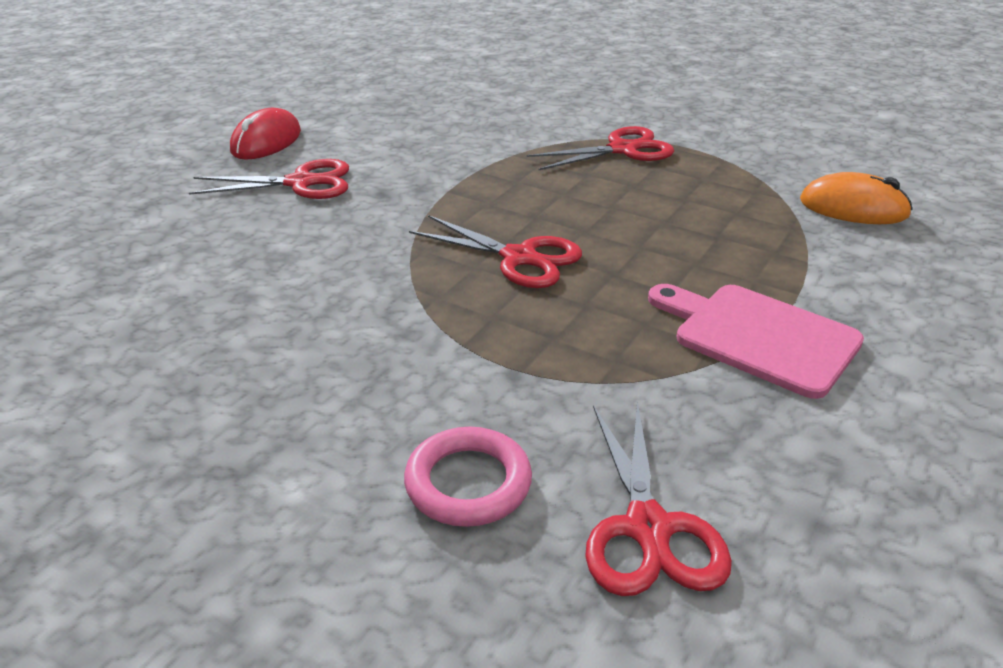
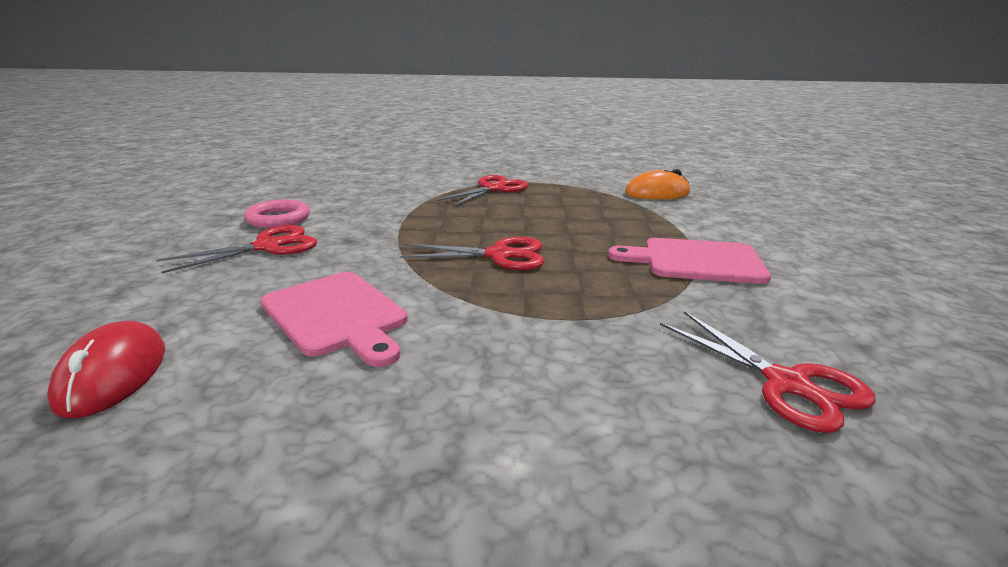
camera: 30 degrees left, 10 degrees down
(266, 141) = (205, 227): red mouse -> red mouse (112, 375)
(290, 288) = (337, 315): none -> pink cutting board
(468, 483) = (642, 401): pink ring -> pink ring (278, 219)

